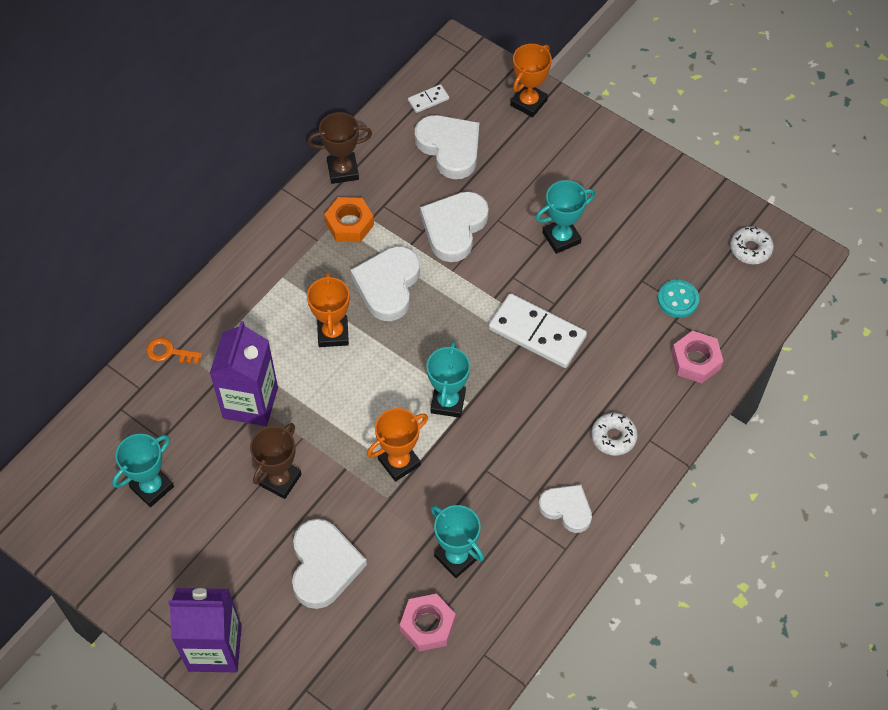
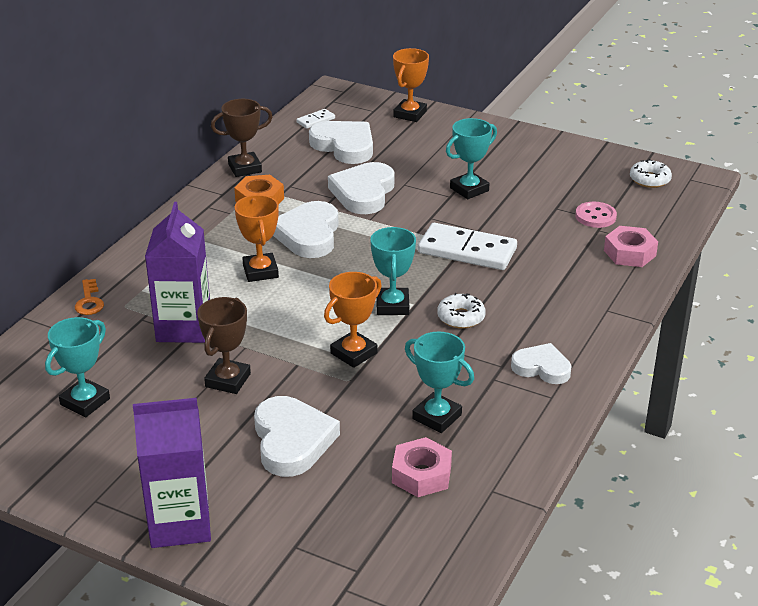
camera: 10 degrees left, 25 degrees down
(169, 352) = (89, 301): orange key -> orange key turned 105 degrees counterclockwise
(613, 437) = (570, 312): white donut -> white donut (461, 317)
(678, 299) = (595, 216): turquoise button -> pink button

